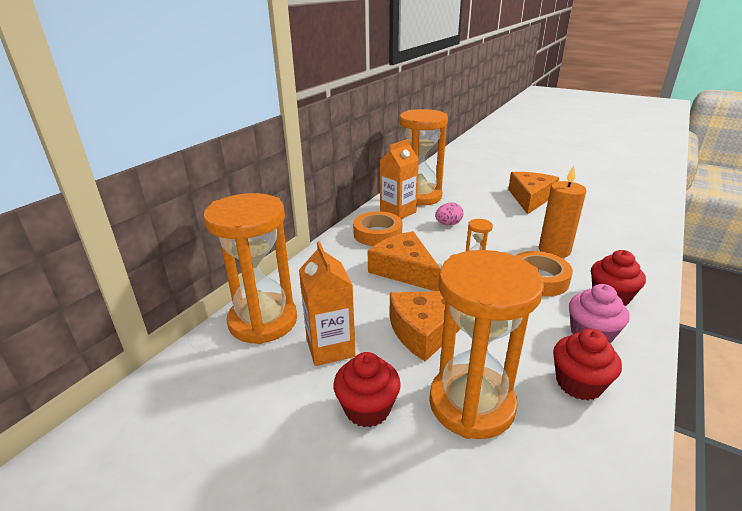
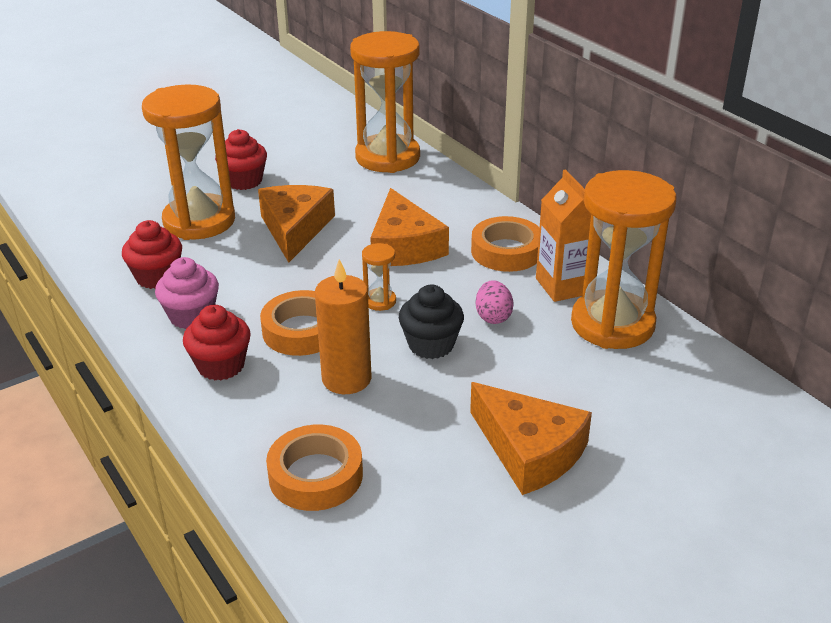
camera: 115 degrees right, 5 degrees up
(330, 348) = (321, 180): orange carton -> none
(404, 270) = (404, 246): orange cheese -> orange cheese turned 90 degrees clockwise
(494, 235) = (431, 345): none -> black cupcake
(623, 238) = (316, 475): none -> orange tape

